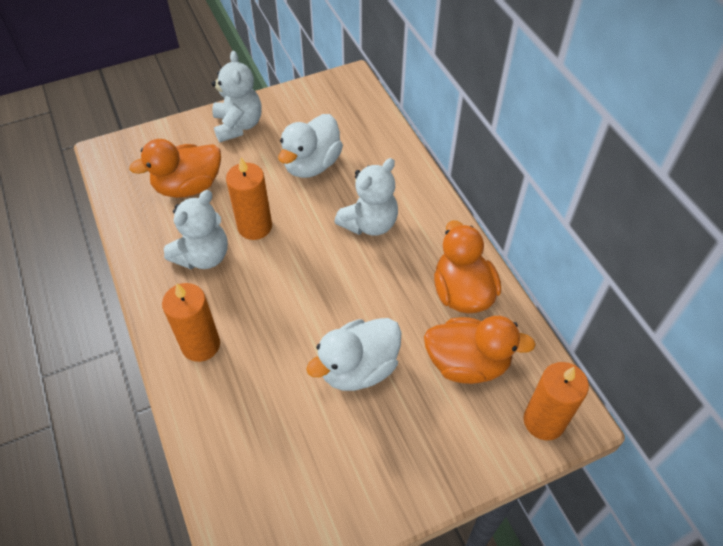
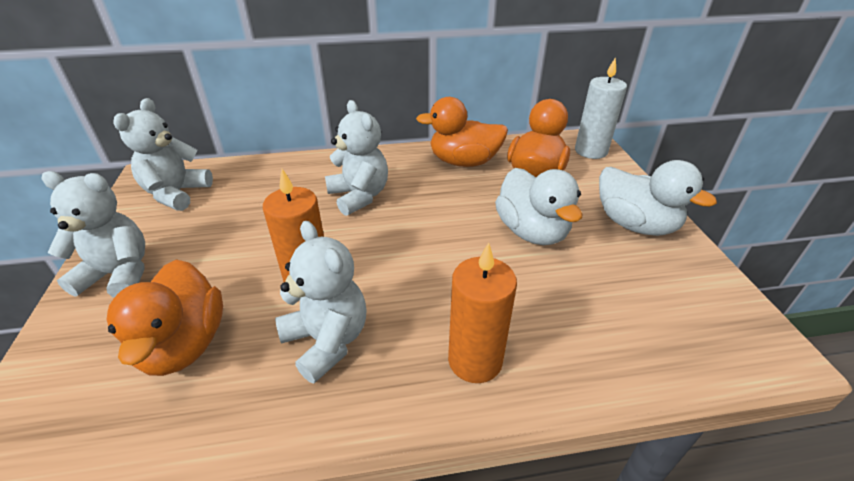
camera: 75 degrees left, 15 degrees down
(311, 164) = (247, 221): white duck -> white duck (635, 224)
(333, 108) = (177, 194): none -> white teddy bear
(544, 421) = (591, 151): orange candle -> white candle

